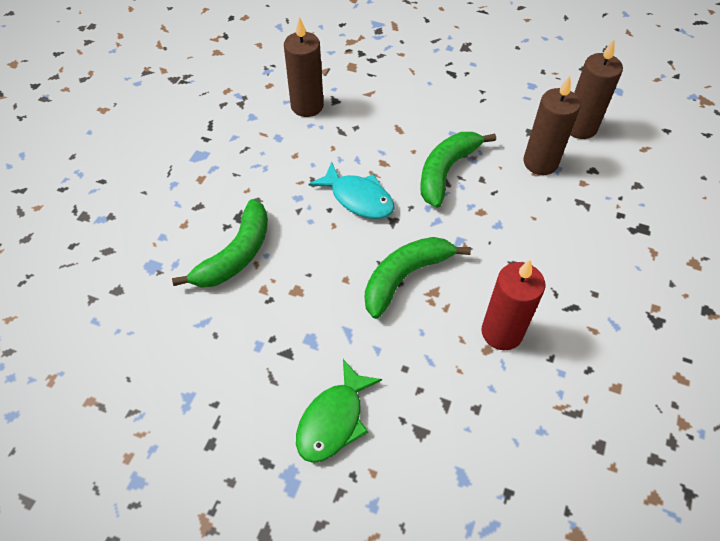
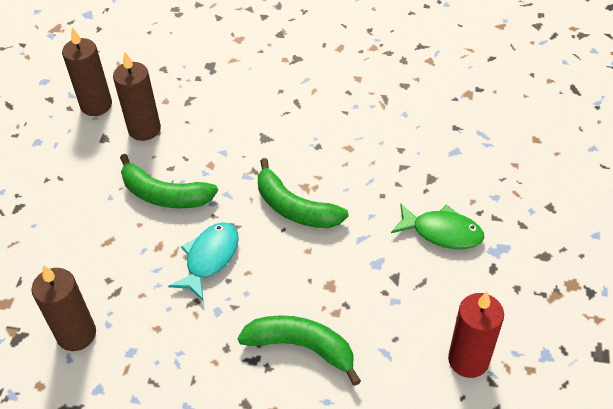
camera: 100 degrees left, 5 degrees down
(502, 332) = (331, 140): red candle -> red candle (468, 360)

